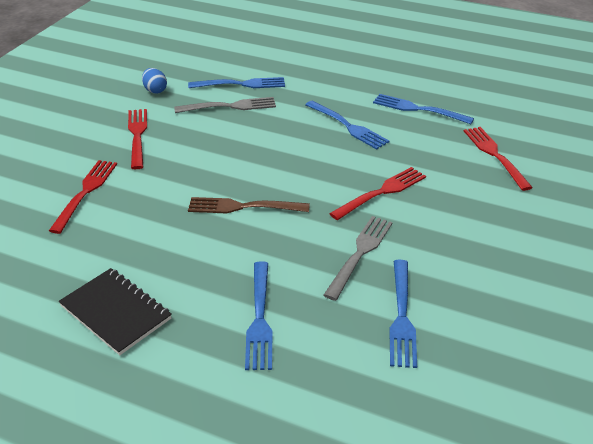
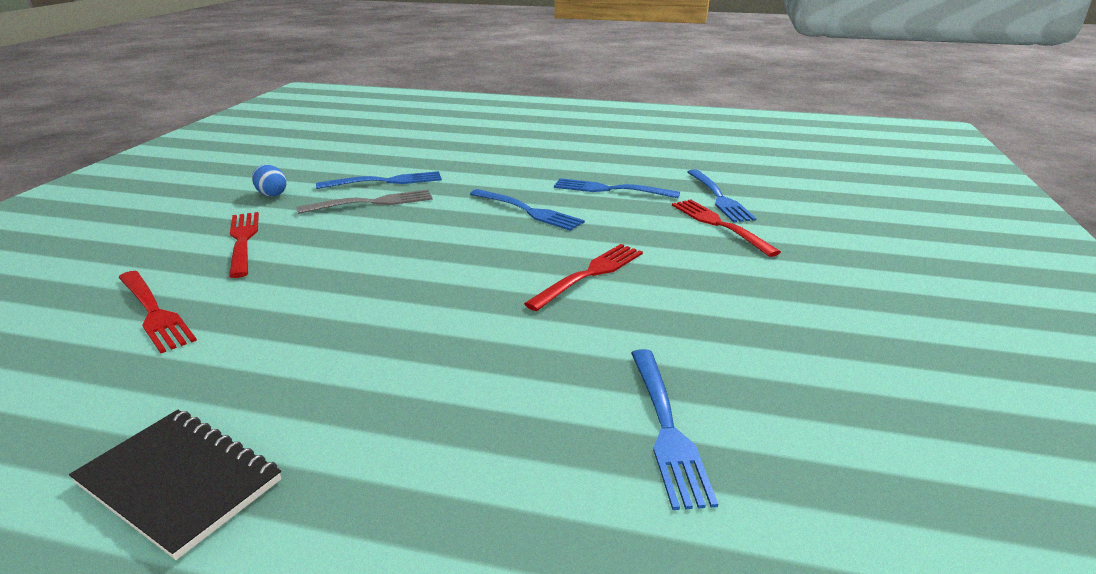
camera: 10 degrees left, 10 degrees down
(85, 192) = (154, 312): red fork -> red fork turned 135 degrees clockwise
(243, 207) = (398, 308): brown fork -> none
(259, 318) = (437, 460): blue fork -> blue fork (719, 197)
(360, 254) = (579, 349): grey fork -> none

